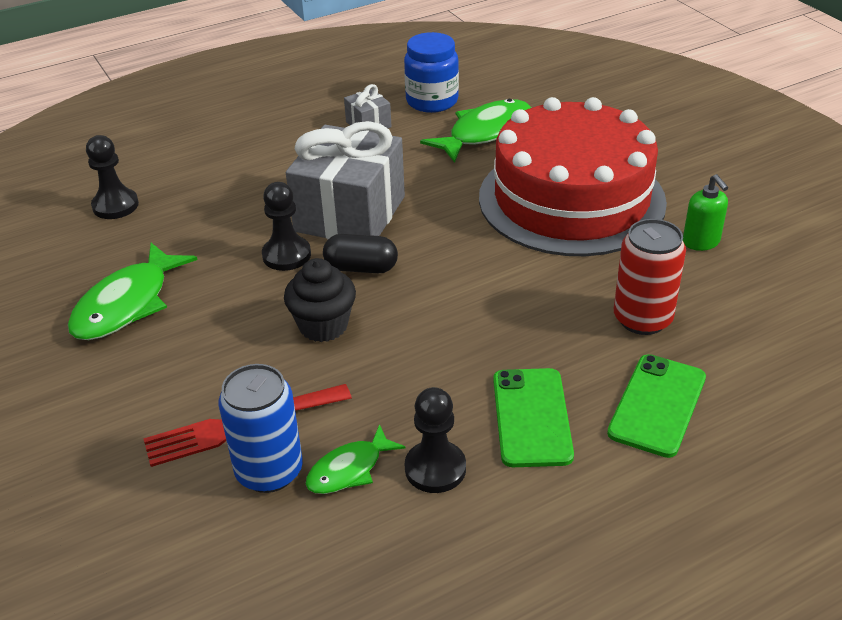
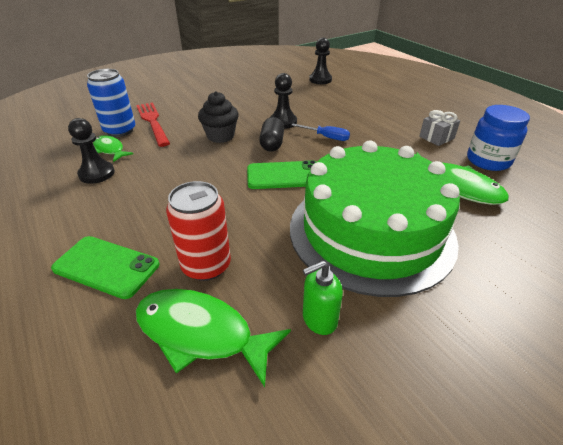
camera: 85 degrees right, 0 degrees up
(127, 304) = (243, 90): green fish -> green fish (201, 334)
(350, 214) = (326, 137): grey gift -> blue screwdriver
(532, 417) = (120, 207): green phone -> green phone (284, 175)
(571, 199) = (371, 231): red cake -> green cake

